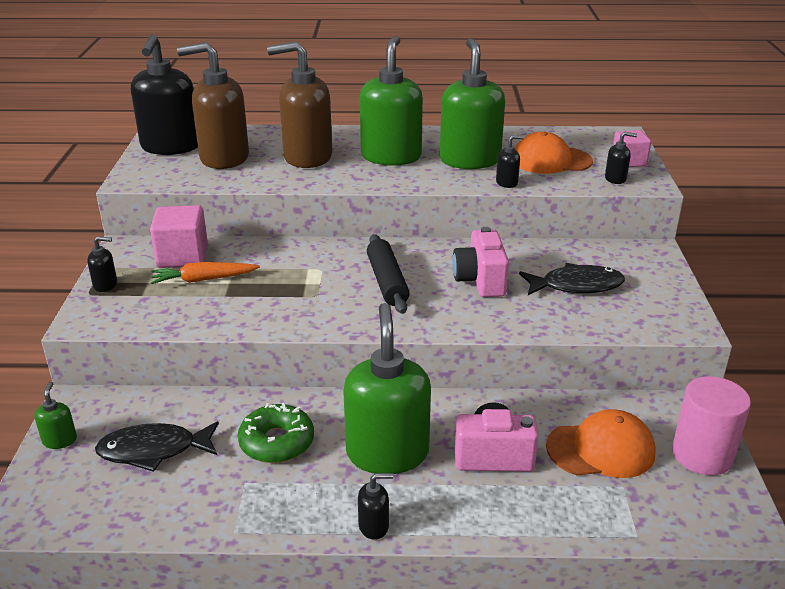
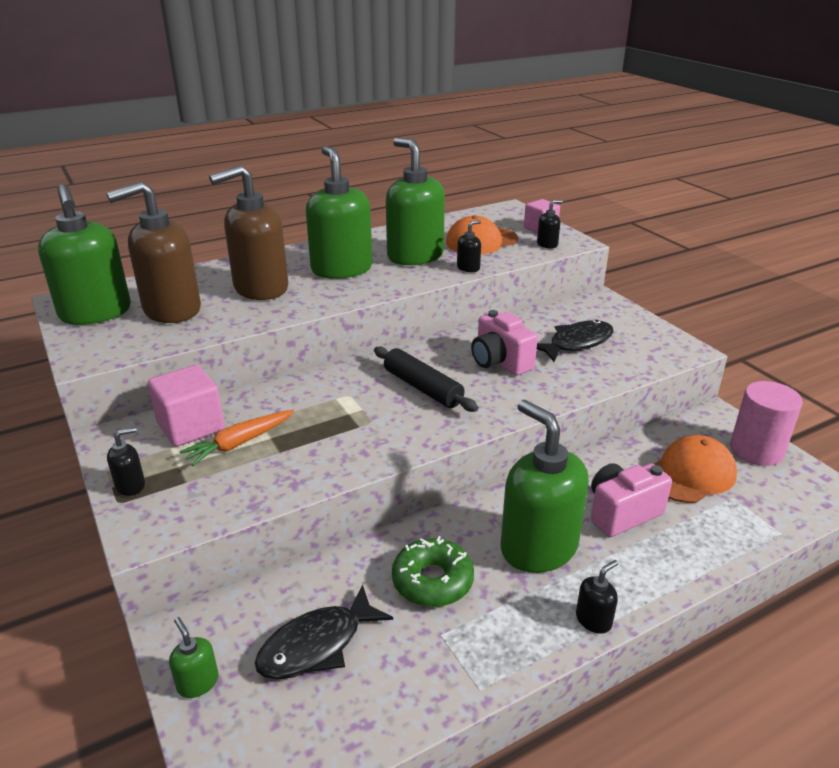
camera: 30 degrees left, 0 degrees up
(170, 147) = (96, 313): black soap dispenser -> green soap dispenser

